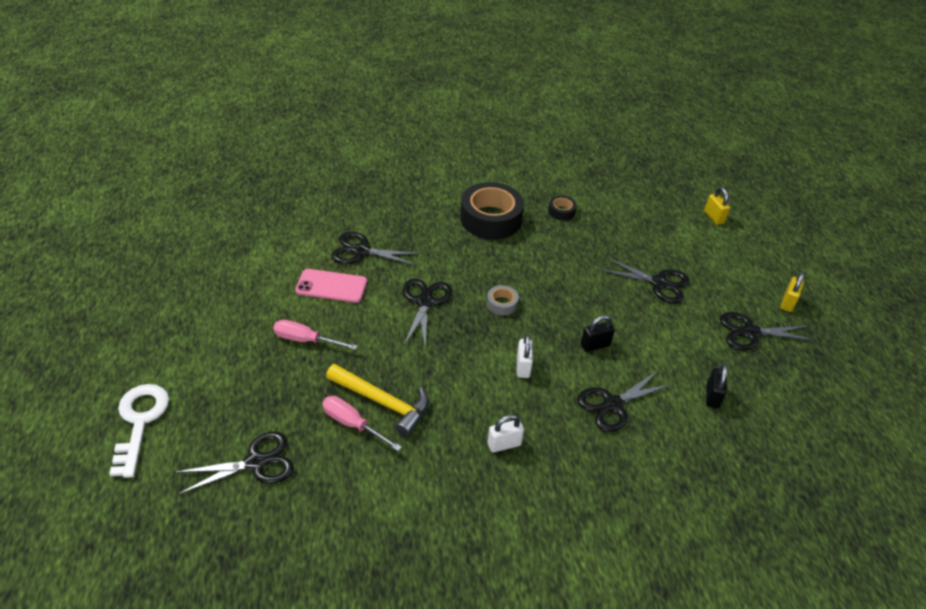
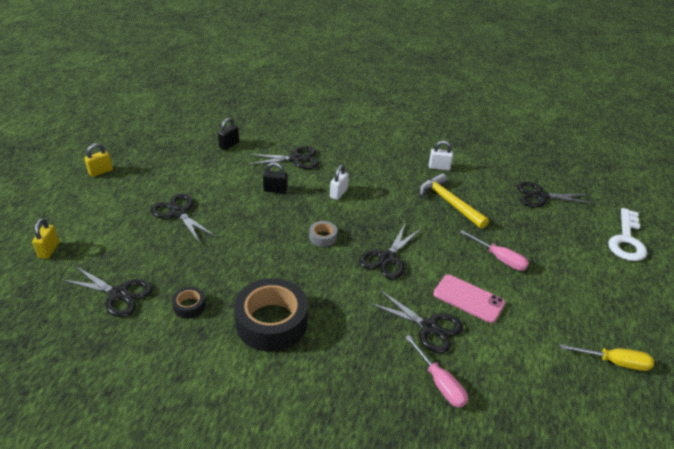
camera: 155 degrees left, 5 degrees down
(191, 269) = (614, 362): none -> yellow screwdriver
(352, 424) = (473, 197): pink screwdriver -> pink screwdriver (439, 383)
(504, 444) = (379, 162): white padlock -> white padlock (439, 167)
(750, 332) = (156, 164): black scissors -> black scissors (118, 294)

